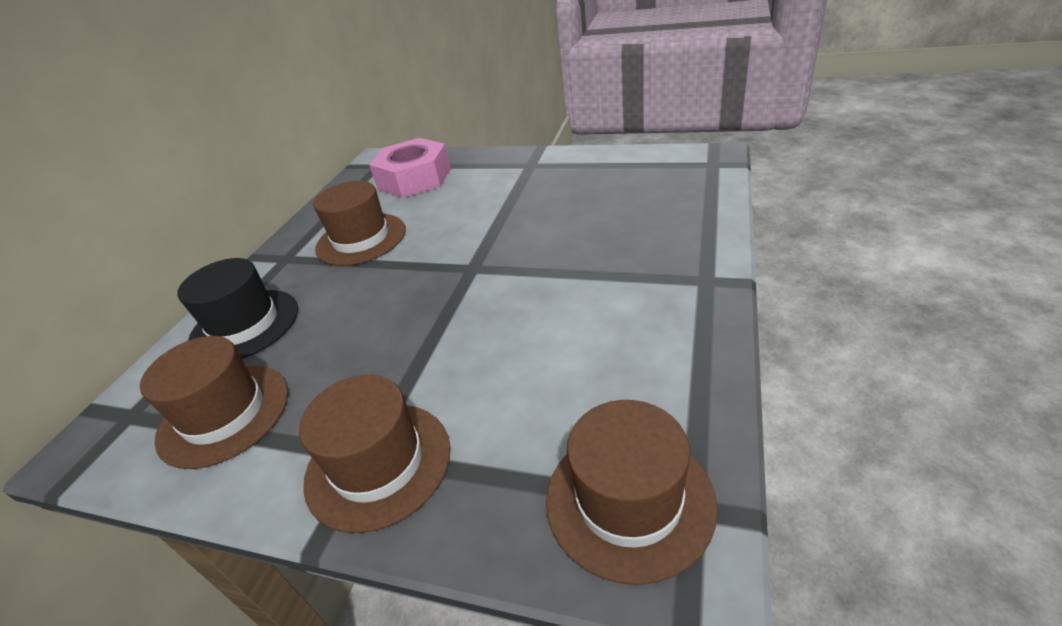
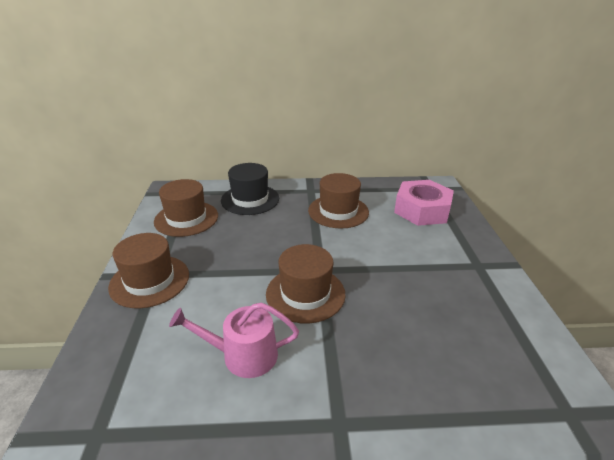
camera: 65 degrees right, 5 degrees down
(593, 347) = (243, 355): none -> pink watering can
(629, 500) = (108, 398): brown hat -> brown hat (305, 294)

